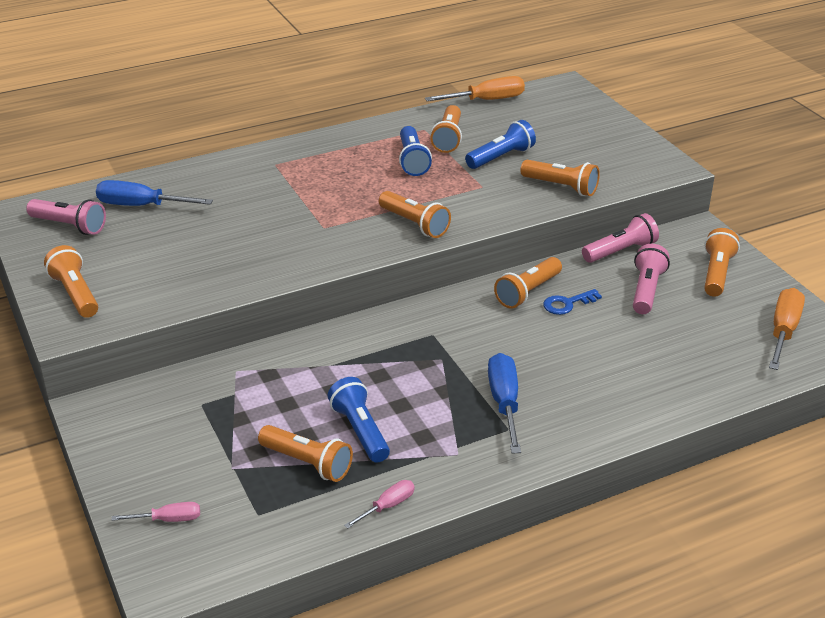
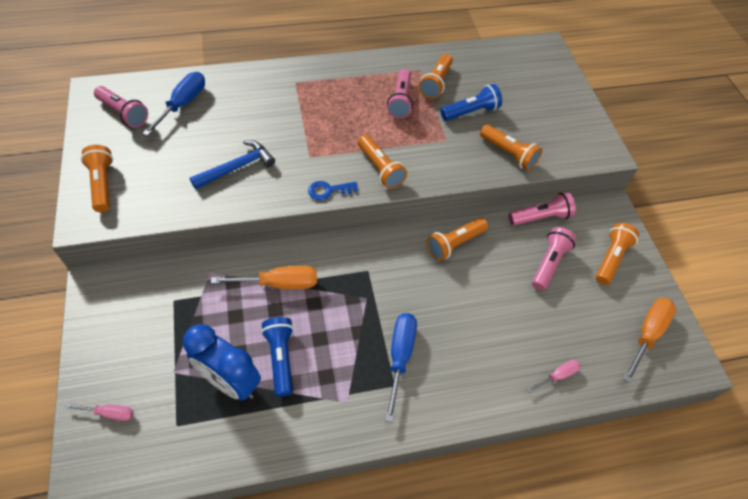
camera: 10 degrees right, 20 degrees up
(142, 206) = (183, 104): blue screwdriver -> blue screwdriver turned 90 degrees clockwise
(238, 251) = (237, 167): none -> blue hammer
(307, 463) = (230, 382): orange flashlight -> blue clock
(387, 506) = (275, 444): pink screwdriver -> pink screwdriver (557, 376)
(412, 161) = (400, 101): blue flashlight -> pink flashlight
(486, 100) = (478, 49): orange screwdriver -> orange screwdriver (278, 283)
(567, 304) = (481, 263): blue key -> blue key (328, 190)

